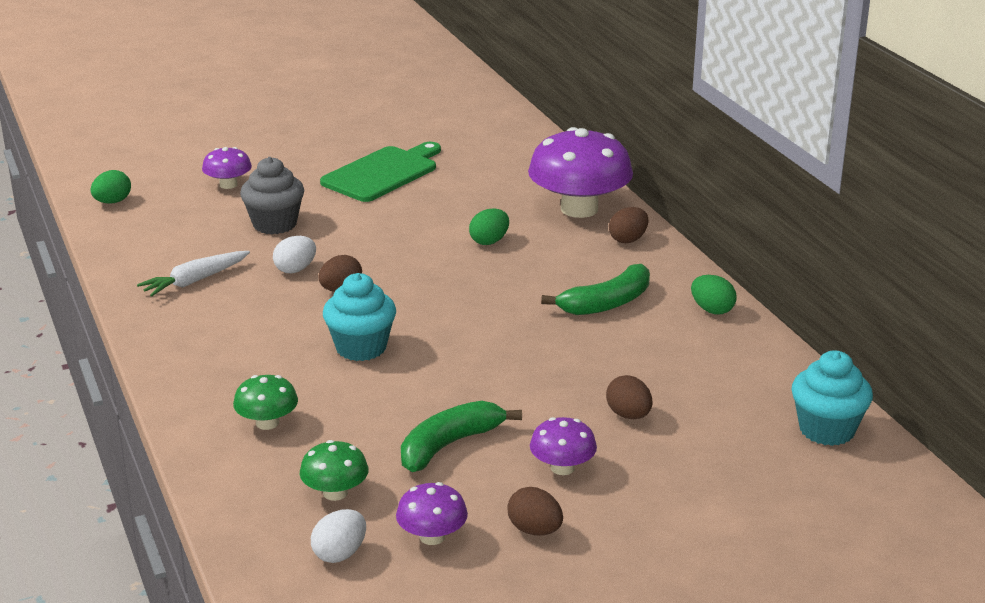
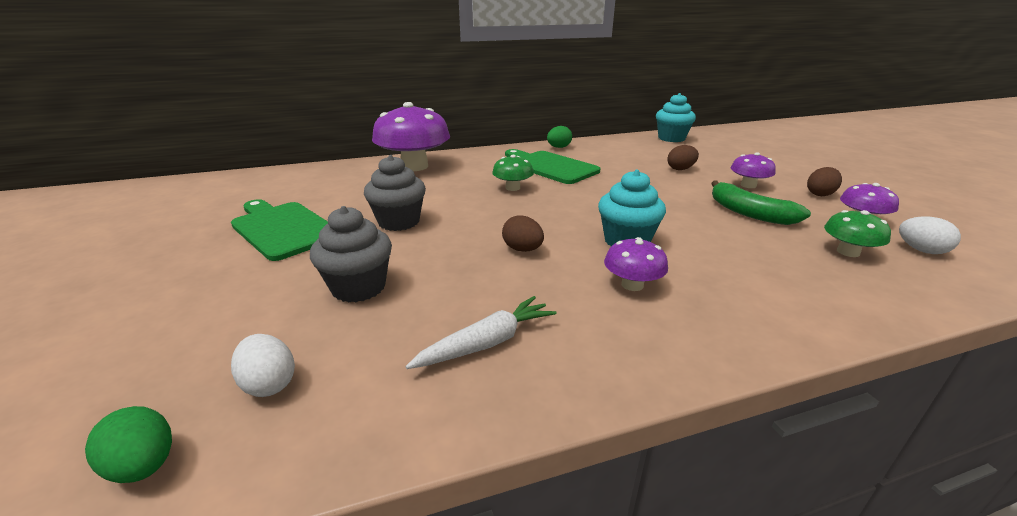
camera: 85 degrees left, 0 degrees up
(195, 281) = (487, 343): white carrot -> white carrot turned 90 degrees counterclockwise
(228, 185) = (210, 326): purple mushroom -> purple mushroom (632, 284)
(267, 423) = (774, 283): green mushroom -> green mushroom (512, 188)
(295, 269) = (475, 273): white egg -> white egg (269, 384)
(402, 223) = (399, 222): none -> grey cupcake
(489, 241) = (451, 192): green egg -> none
(607, 303) = (550, 167): green banana -> green cutting board
(628, 240) = (467, 158): brown egg -> none

